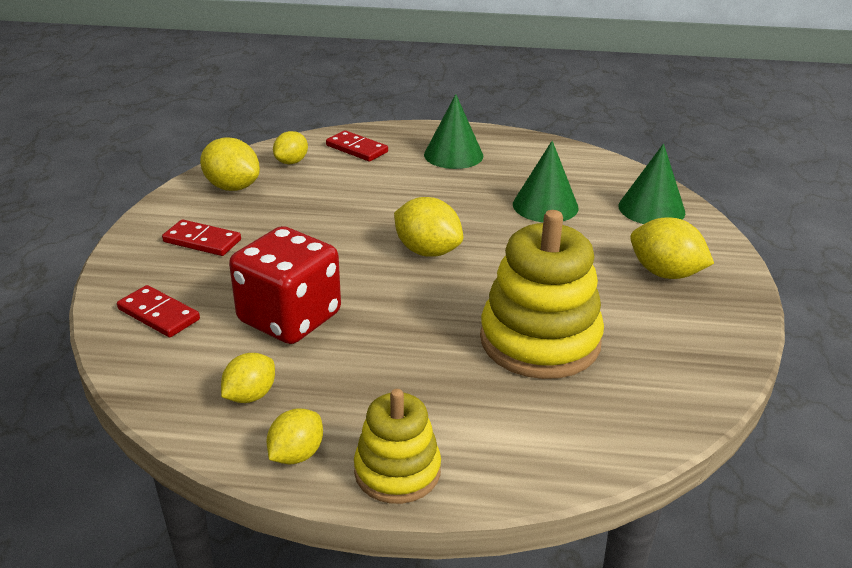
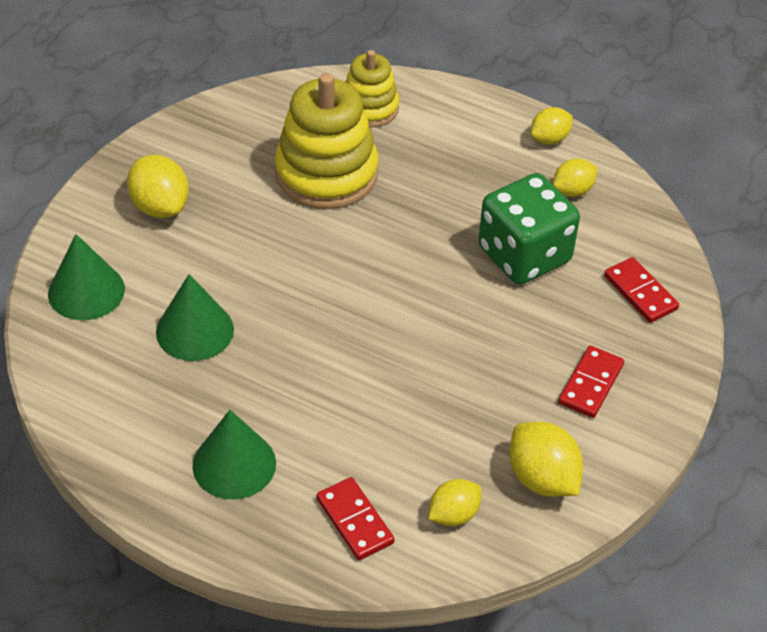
camera: 160 degrees left, 15 degrees up
(202, 241) = (591, 384): red domino -> red domino turned 75 degrees clockwise
(289, 318) = (524, 255): red dice -> green dice
(397, 471) = (486, 111): yellow stacking toy -> yellow stacking toy (369, 108)
(427, 251) = (362, 299): yellow lemon -> none

